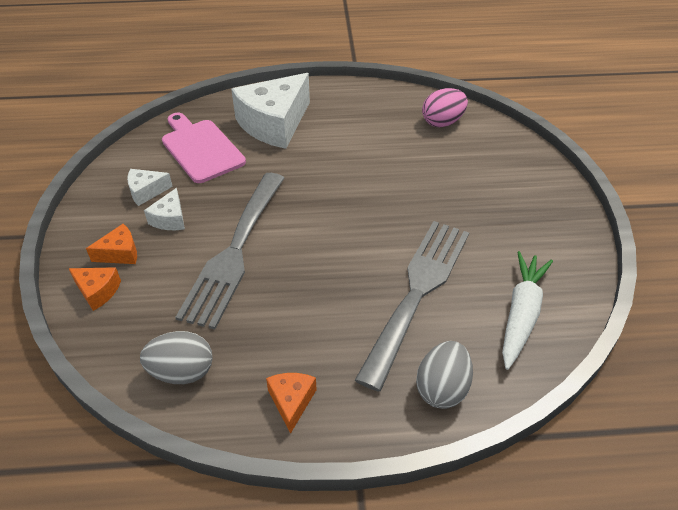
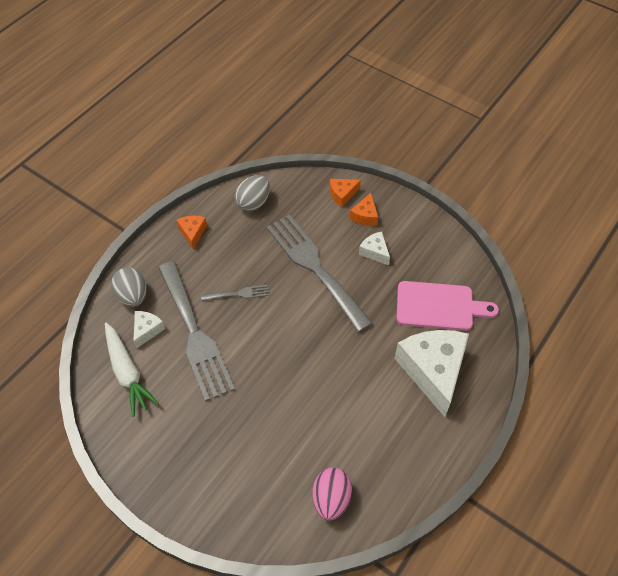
camera: 130 degrees right, 10 degrees up
(146, 191) = (414, 253): white cheese -> white cheese (147, 330)
(291, 402) = (192, 233): orange cheese -> orange cheese turned 135 degrees counterclockwise
(332, 291) = (238, 294): none -> grey fork

